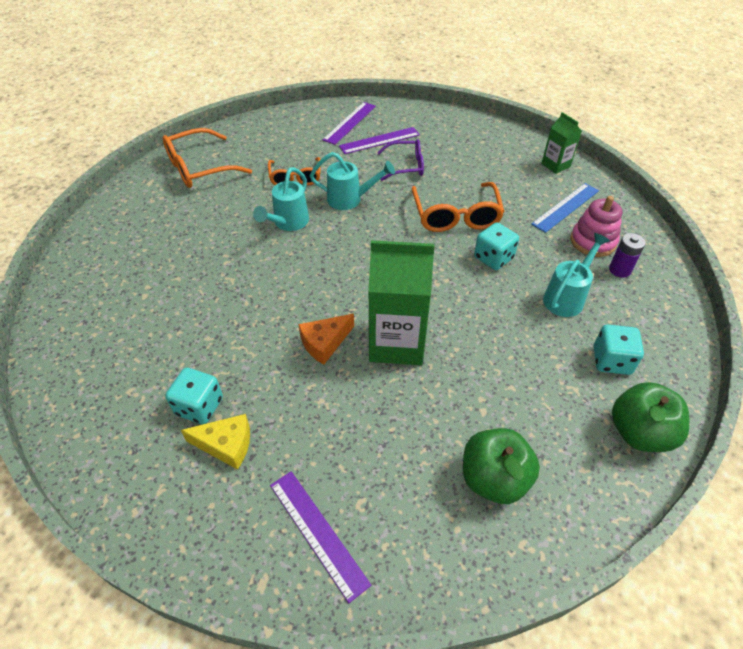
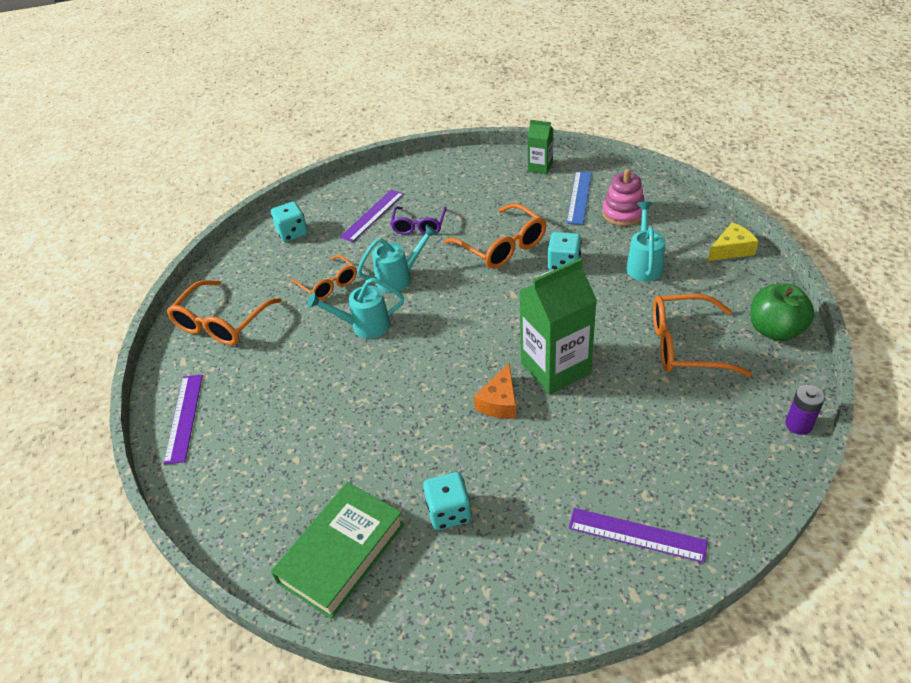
camera: 30 degrees left, 5 degrees down
(101, 386) = (342, 553): none -> green book
(226, 445) = (503, 524): yellow cheese -> yellow cheese (731, 250)
(288, 223) = (364, 326): turquoise watering can -> turquoise watering can turned 90 degrees clockwise
(349, 122) = (328, 212): purple ruler -> purple ruler (184, 417)
(406, 166) = (419, 226): purple glasses -> purple glasses turned 135 degrees clockwise
(494, 479) = (716, 418): green apple -> none
(532, 392) = (685, 345): none -> orange glasses
(611, 360) = (714, 292): turquoise dice -> turquoise dice (292, 233)
(619, 270) = (661, 225): purple battery -> purple battery (798, 425)

